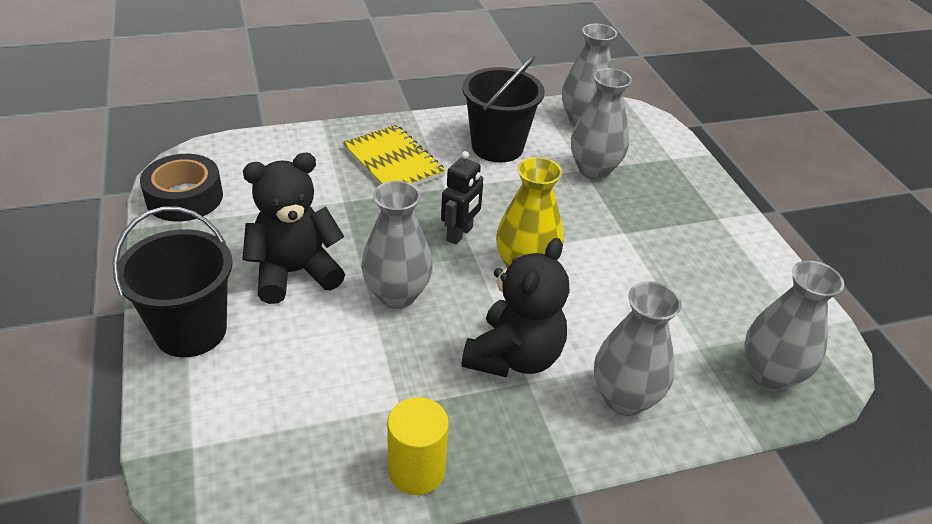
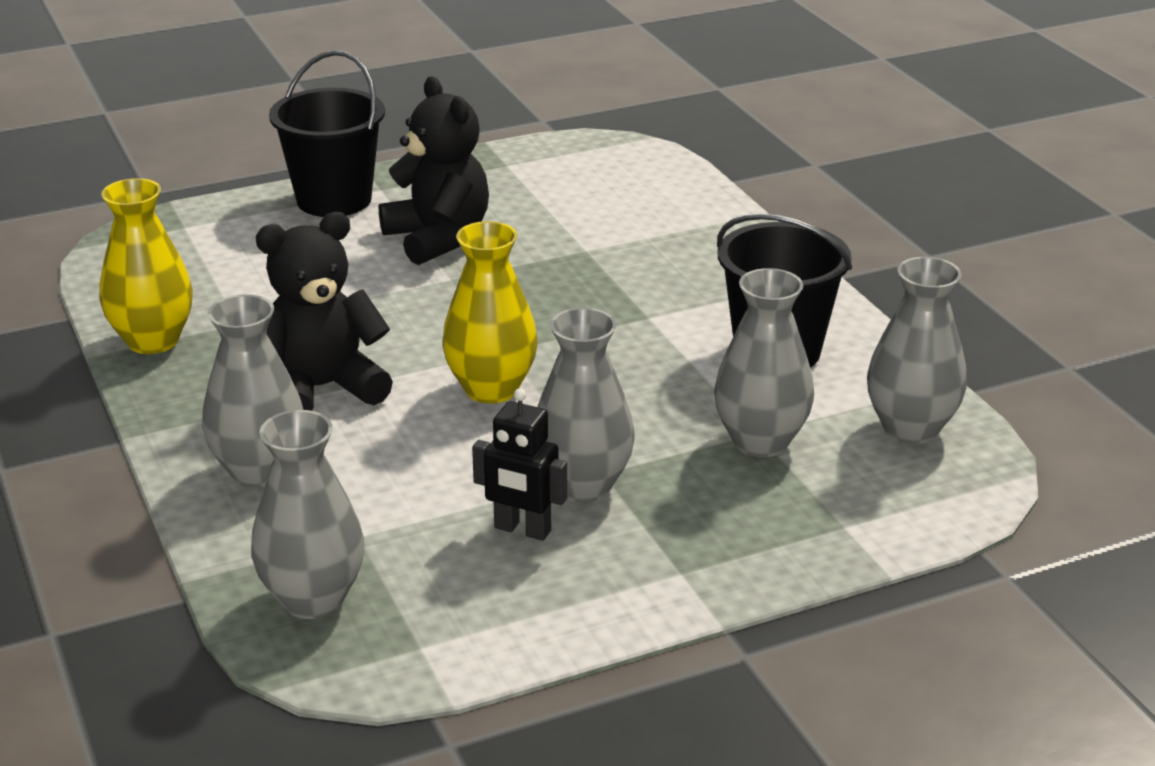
camera: 85 degrees right, 10 degrees down
(184, 197) = (551, 158): black tape -> none
(393, 161) = (692, 273): yellow notebook -> none
(397, 295) = (415, 304): grey vase -> grey vase (582, 485)
(416, 470) = (153, 341): yellow cylinder -> yellow vase
(460, 234) = (547, 336): black robot -> black robot (522, 530)
(514, 356) = (322, 389): black teddy bear -> black teddy bear turned 135 degrees clockwise

